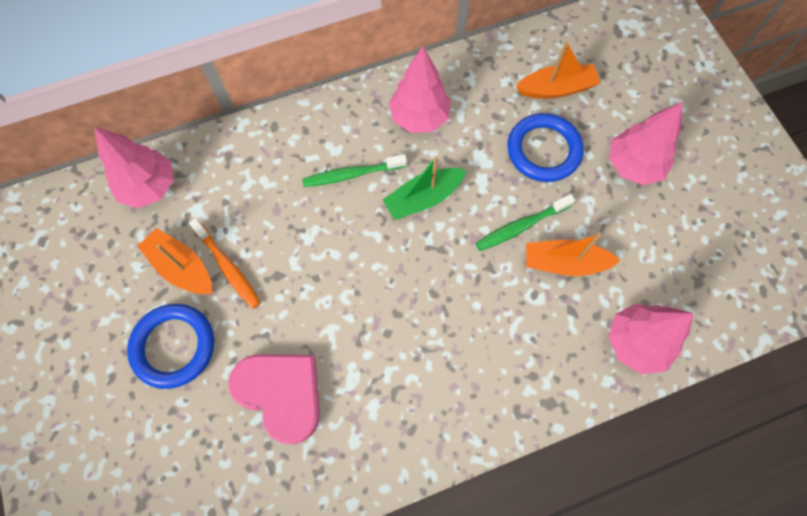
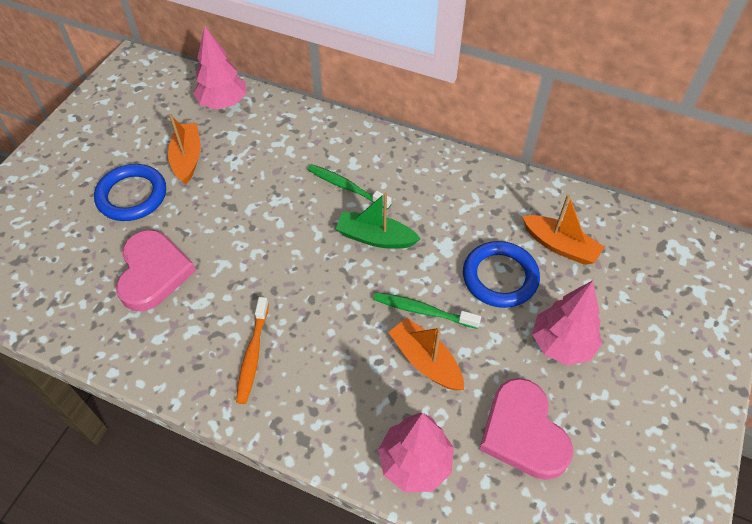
camera: 45 degrees right, 15 degrees down
(227, 267) = (211, 179): orange toothbrush -> orange toothbrush (253, 354)
(419, 117) = (433, 188): pink tree -> none
(675, 253) = (523, 432): none -> pink heart

